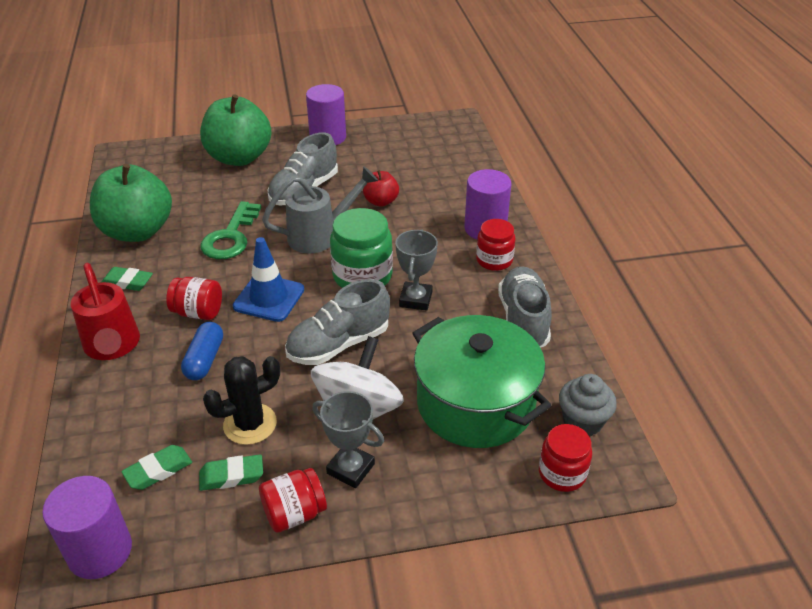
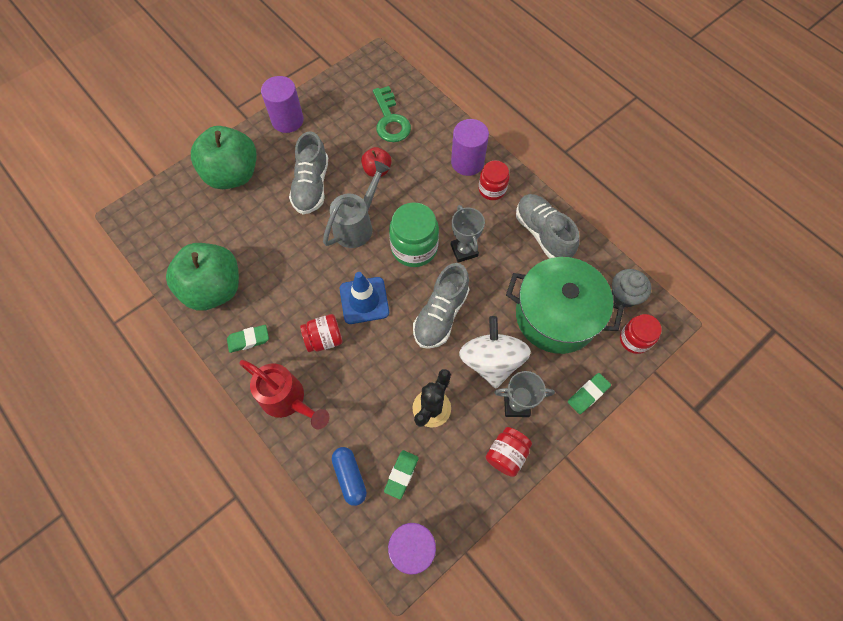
camera: 30 degrees left, 25 degrees up
(204, 359) = (361, 375): blue capsule -> blue capsule (350, 477)
(231, 237) = (291, 258): green key -> green key (390, 120)
(231, 476) = (450, 451): green eraser -> green eraser (588, 394)

